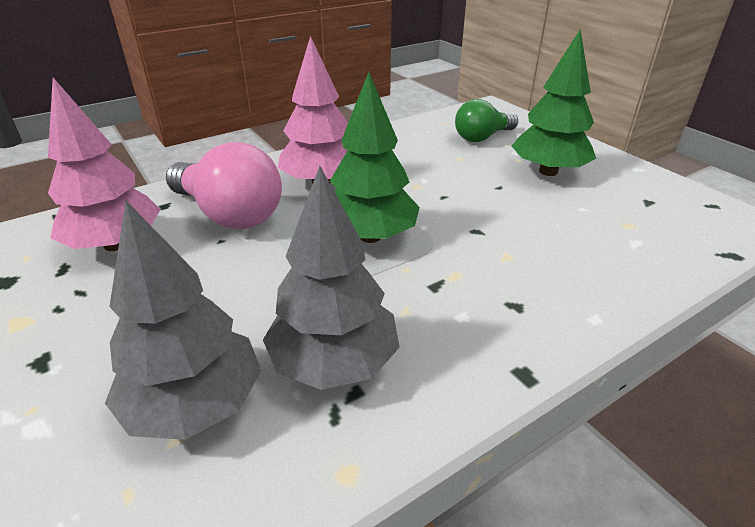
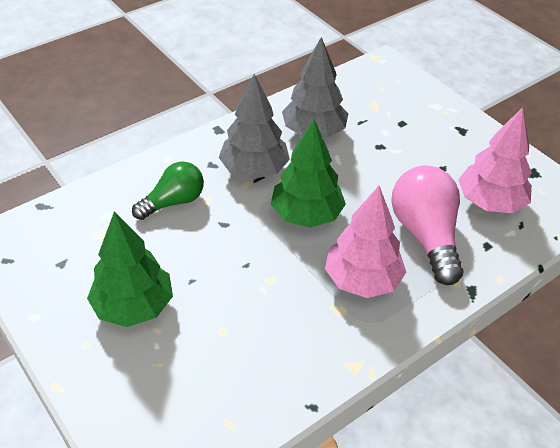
camera: 175 degrees right, 10 degrees up
(195, 404) = (373, 114): grey tree -> grey tree (254, 170)
(229, 214) = (425, 235): pink light bulb -> pink light bulb turned 45 degrees clockwise
(482, 137) = (186, 379): green light bulb -> green light bulb (173, 202)

